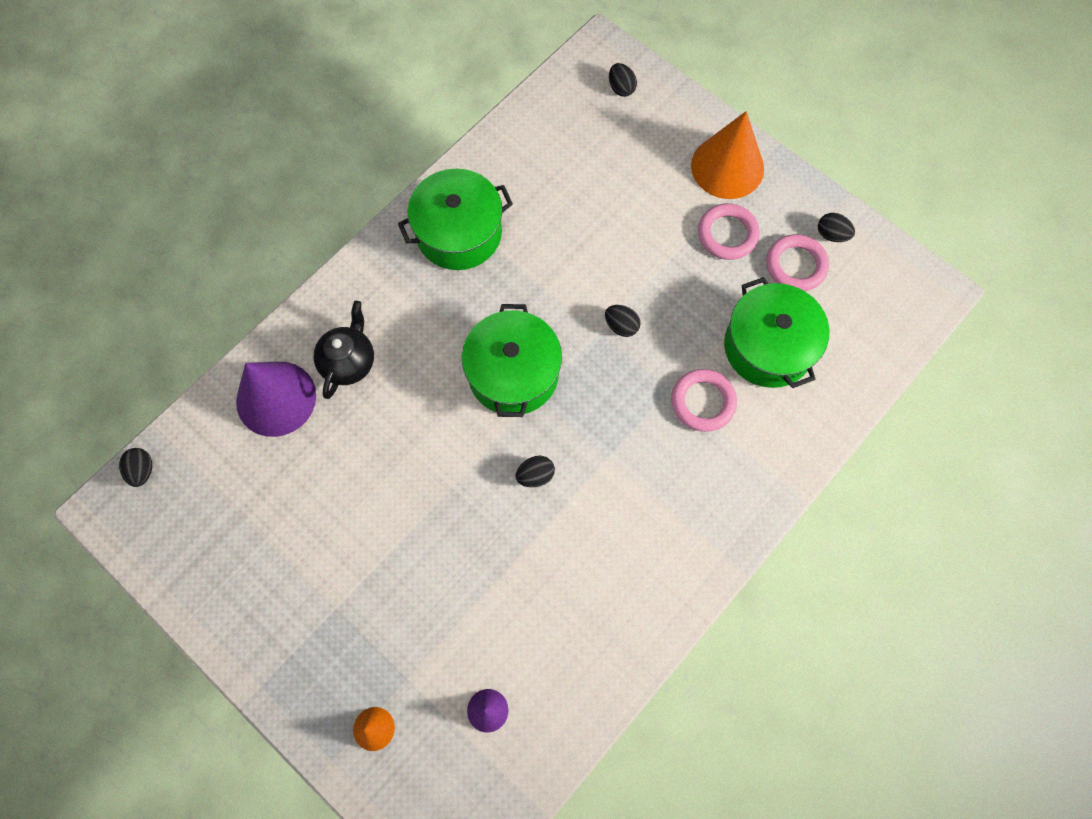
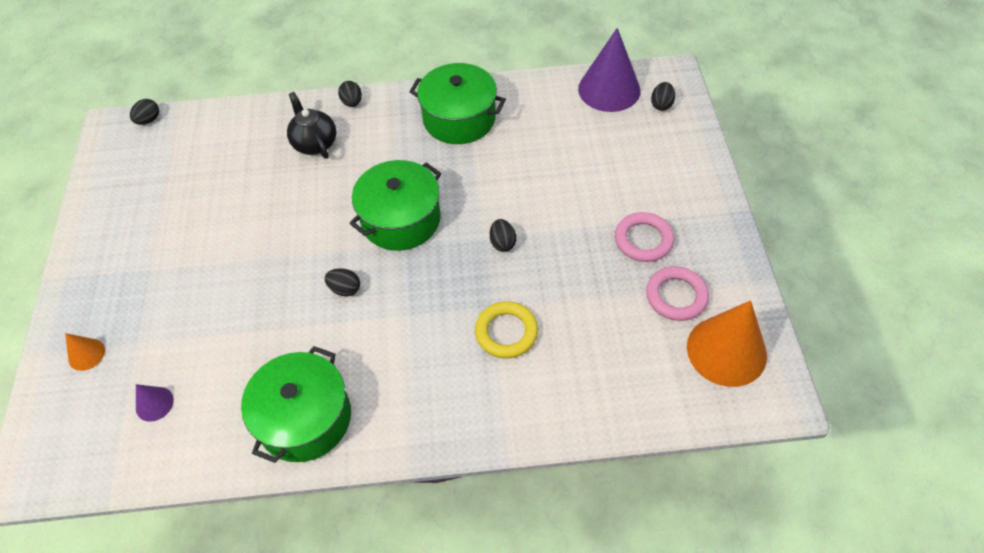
camera: 45 degrees right, 15 degrees down
(276, 398) = (254, 134): purple cone -> purple cone (609, 89)
(349, 362) = (315, 143): black teapot -> black teapot turned 90 degrees counterclockwise
(702, 402) = (506, 332): pink ring -> yellow ring
(727, 167) = (690, 198): orange cone -> orange cone (726, 350)
(768, 346) = (595, 333): green pot -> green pot (304, 418)
(831, 235) = (728, 296): black egg -> black egg (352, 102)

